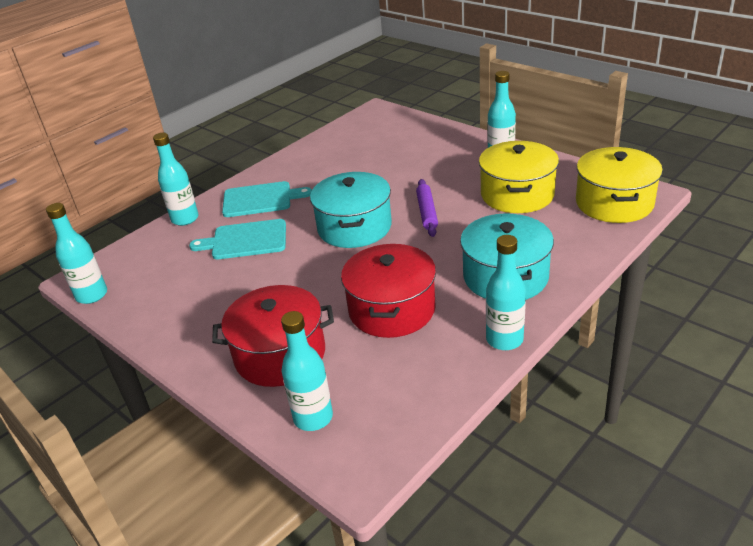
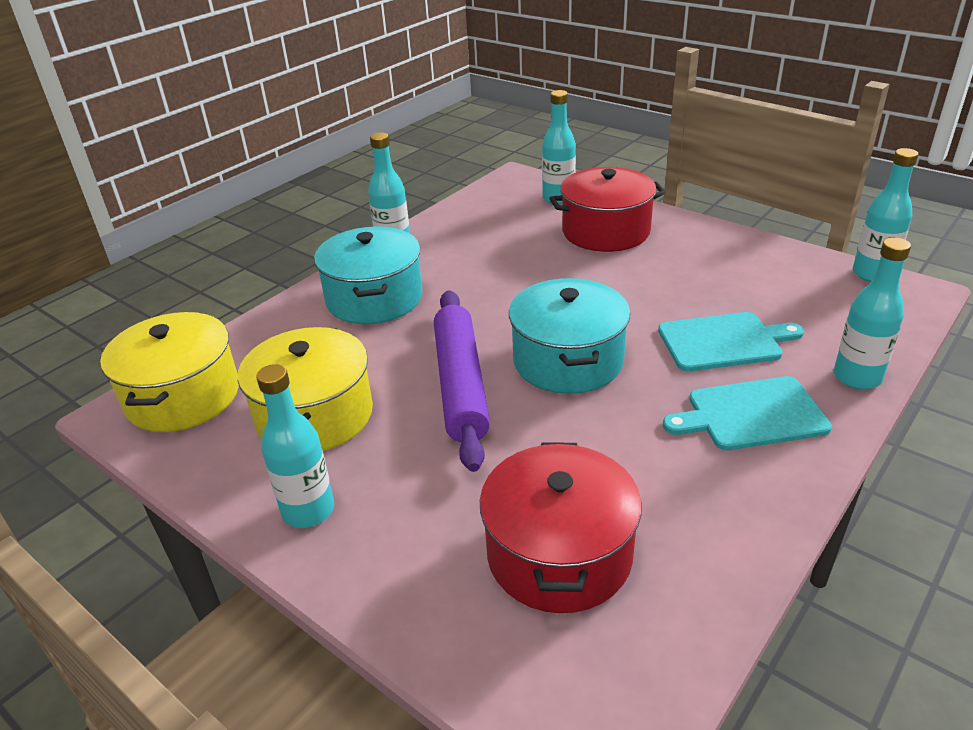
camera: 175 degrees right, 0 degrees up
(392, 309) = (502, 267): red pot -> red pot (559, 554)
(427, 212) = (461, 384): purple rolling pin -> purple rolling pin, size x1.77

